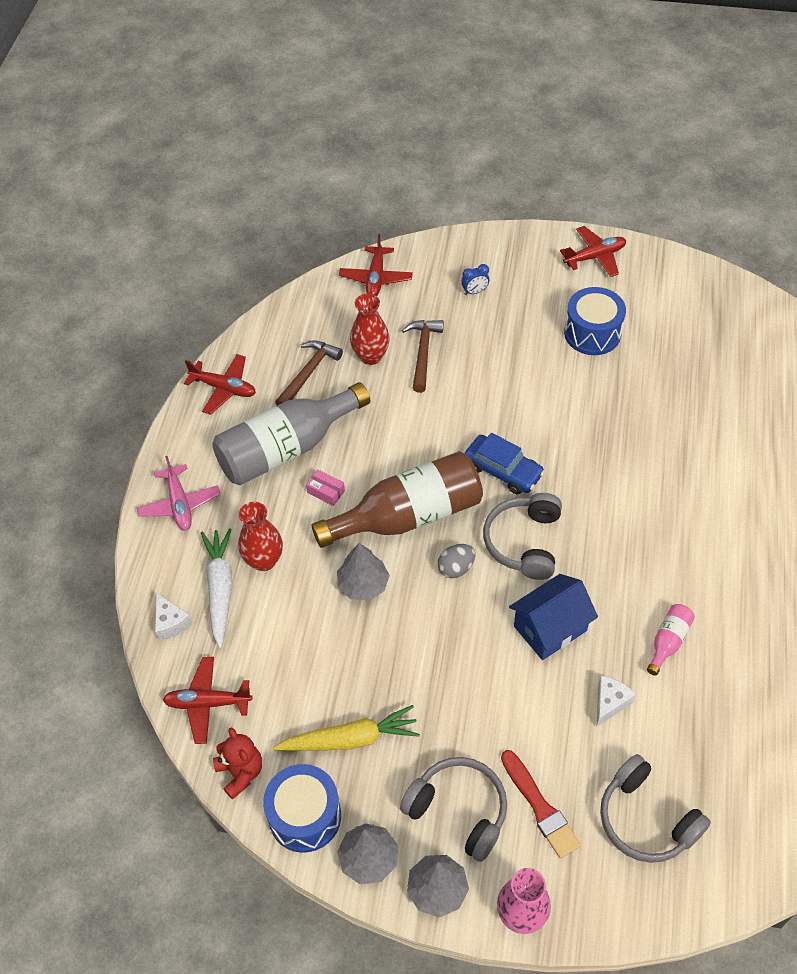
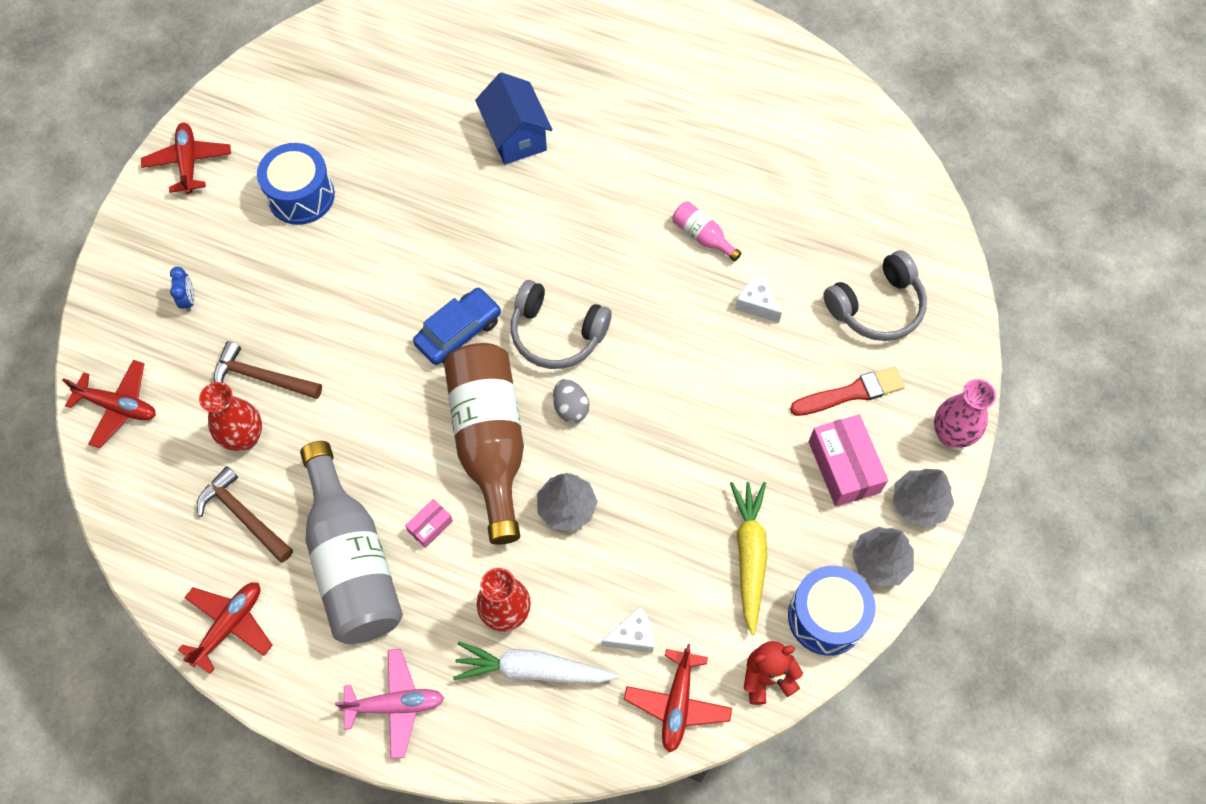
camera: 80 degrees left, 10 degrees up
(171, 623) = (563, 735): white cheese -> white cheese (633, 636)
(458, 811) = (844, 467): grey headphones -> pink box
(550, 628) = (664, 335): blue house -> blue house (516, 136)

